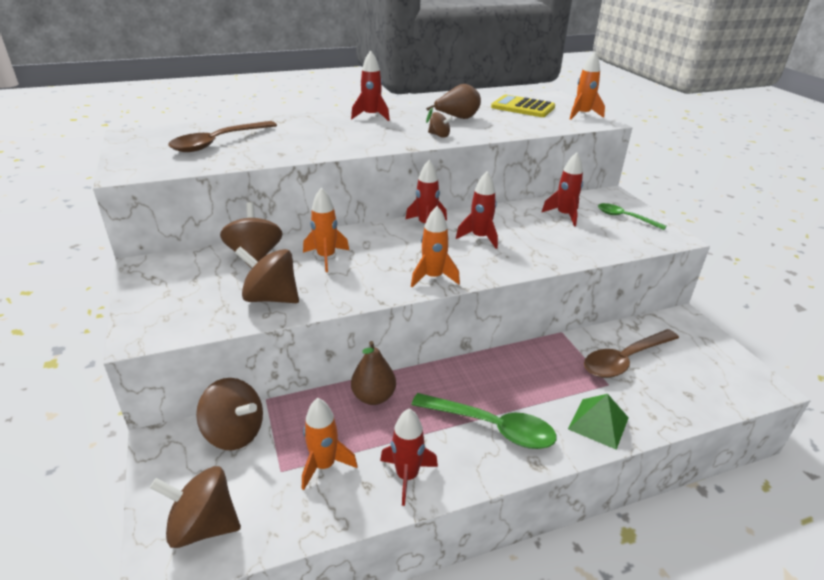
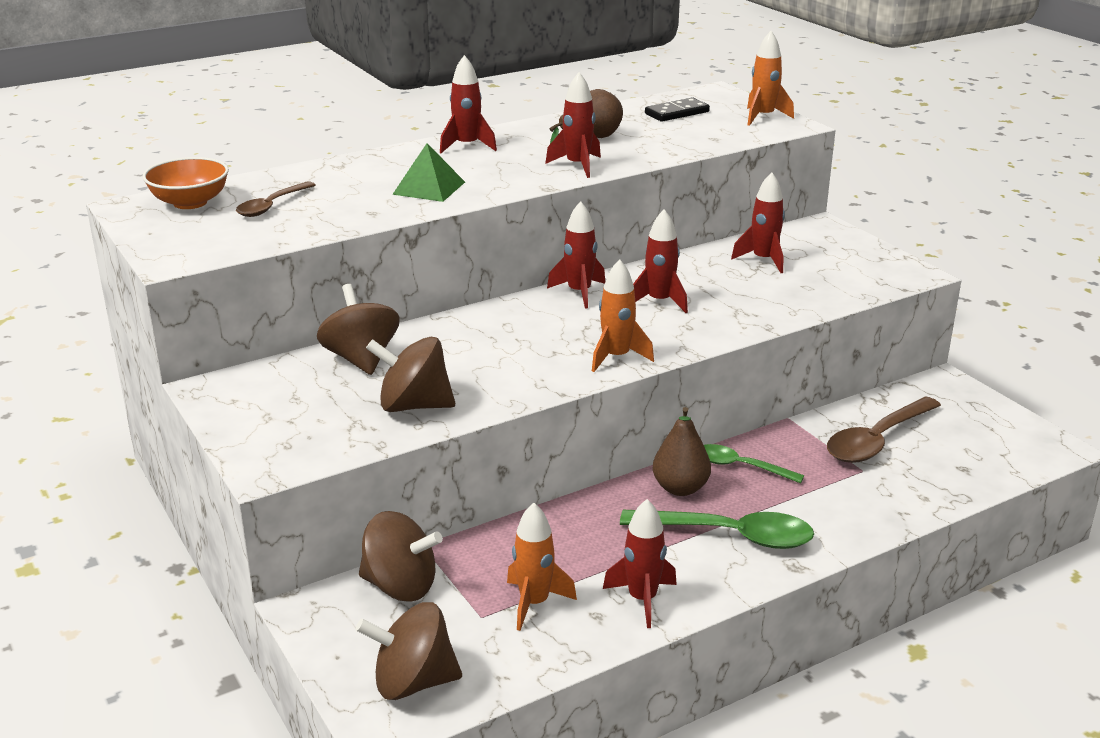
camera: 10 degrees left, 5 degrees down
(168, 135) = (190, 202): none -> orange bowl
(218, 143) = (272, 206): brown spoon -> brown spoon, size x0.62
(326, 257) = (461, 349): orange rocket -> none
(373, 397) = (565, 523): brown pear -> brown pear (680, 488)
(439, 135) = (577, 166): brown spinning top -> red rocket
(523, 107) = (676, 113): yellow calculator -> black domino
(598, 423) = (860, 514): green pyramid -> green pyramid (429, 188)
(625, 218) = (845, 255): green spoon -> green spoon (741, 467)

